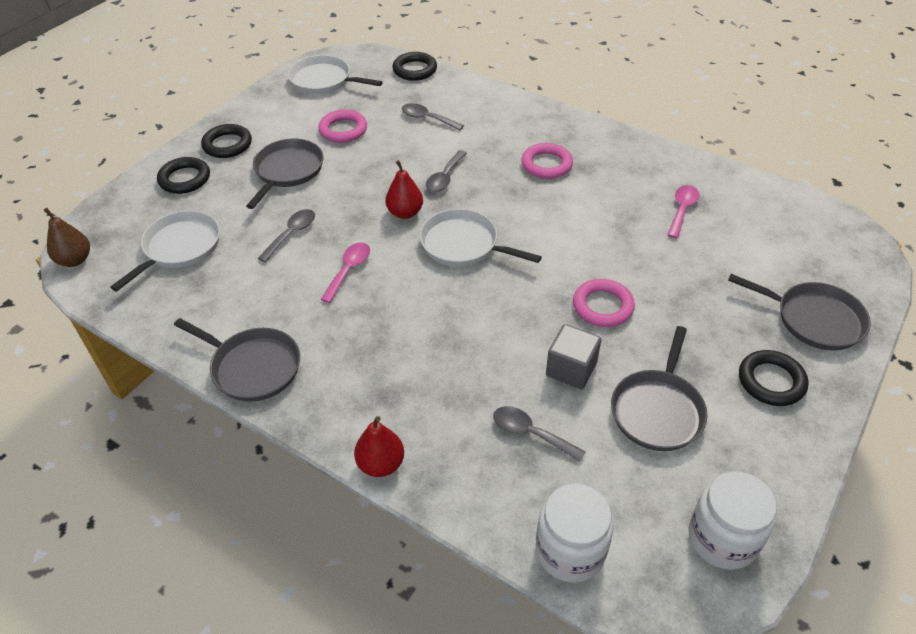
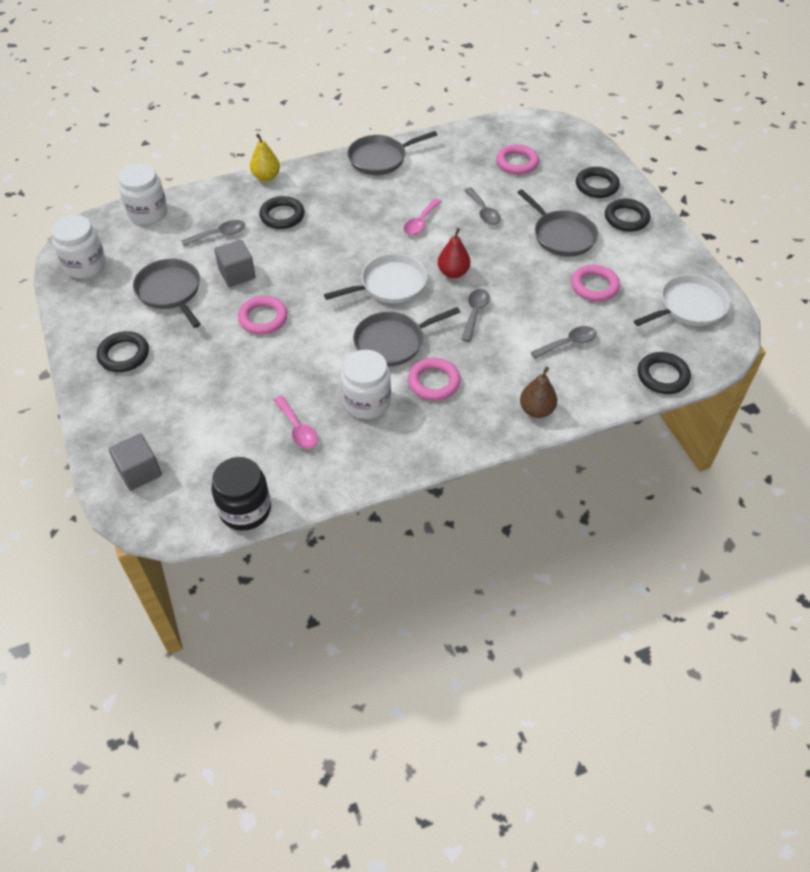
camera: 125 degrees right, 5 degrees up
(75, 260) = (545, 122): brown pear -> brown pear (536, 410)
(180, 248) = (517, 163): white pan -> pink ring
(349, 270) = (421, 222): pink spoon -> pink spoon turned 60 degrees clockwise
(381, 464) = (266, 177): red pear -> yellow pear
(441, 394) = (282, 216): none -> black ring
(445, 177) = (475, 313): grey spoon -> grey spoon turned 45 degrees clockwise
(609, 188) = (367, 402): none -> white jar
(778, 195) = (245, 510): none -> black jar
(814, 319) = (130, 417): grey pan -> grey pan (392, 342)
(841, 273) = (139, 472): none -> grey cube

